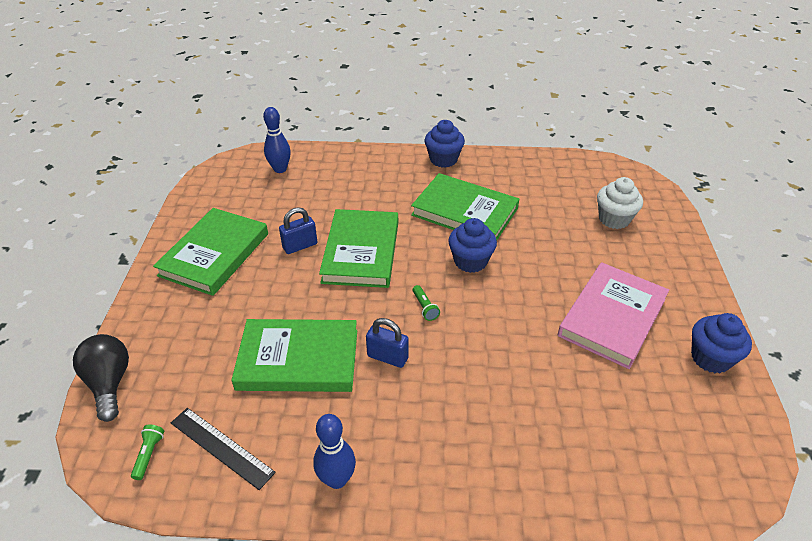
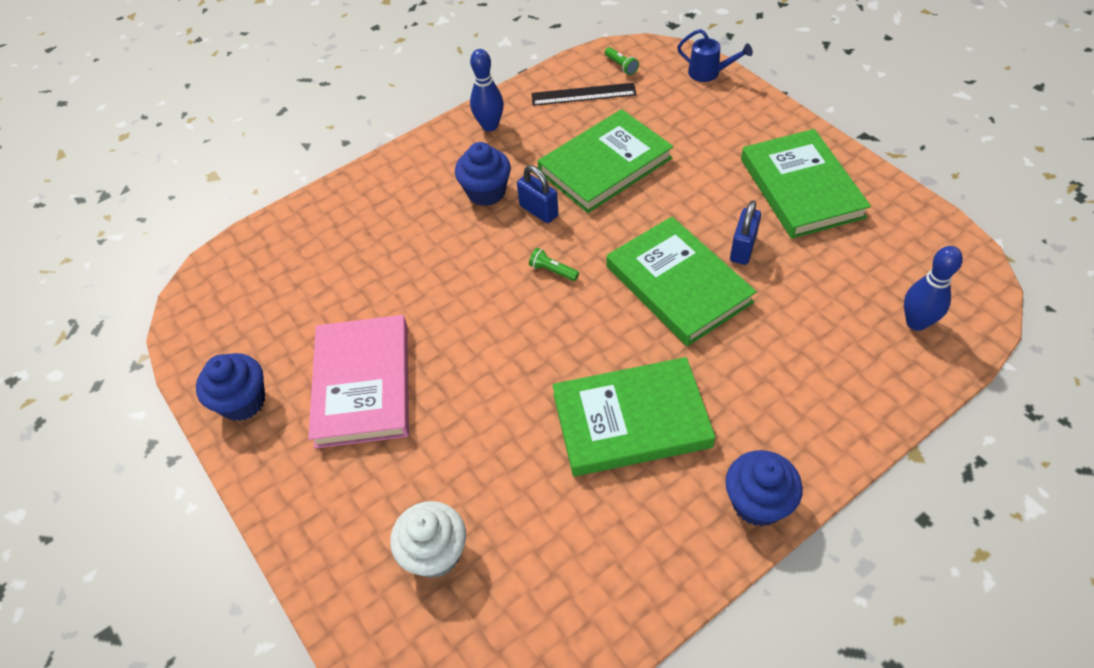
camera: 145 degrees right, 10 degrees up
(109, 383) = (708, 73): black light bulb -> blue watering can
(387, 357) = (539, 211): blue padlock -> blue padlock turned 60 degrees clockwise
(470, 261) = (558, 352): blue cupcake -> blue cupcake (486, 192)

